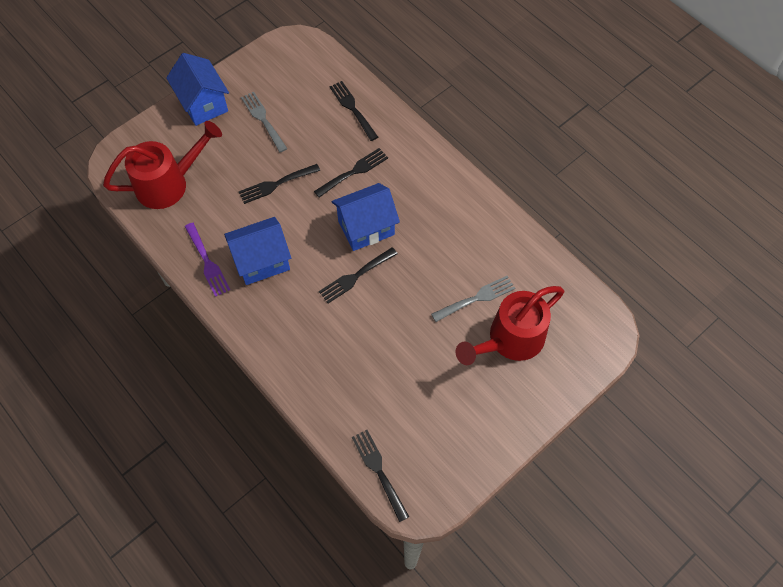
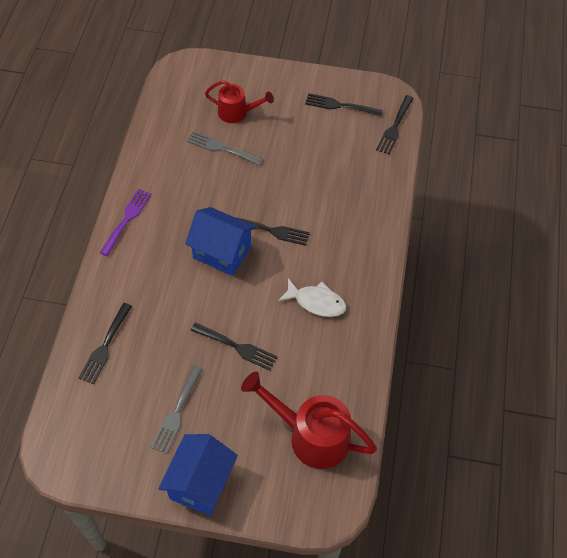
camera: 130 degrees left, 5 degrees down
(207, 262) = (353, 341): purple fork -> purple fork (127, 219)
(262, 261) = (316, 302): blue house -> white fish
(354, 172) = (175, 297): black fork -> black fork (340, 105)
(509, 340) = (237, 113): red watering can -> red watering can, size x0.61

